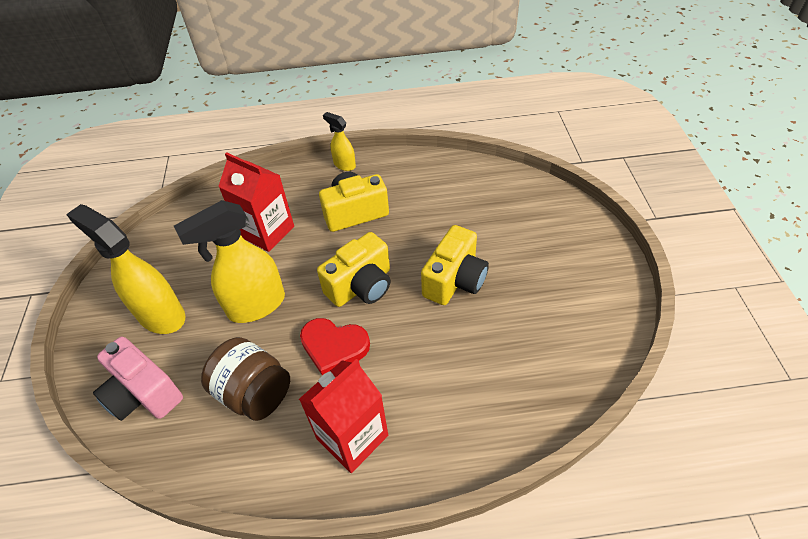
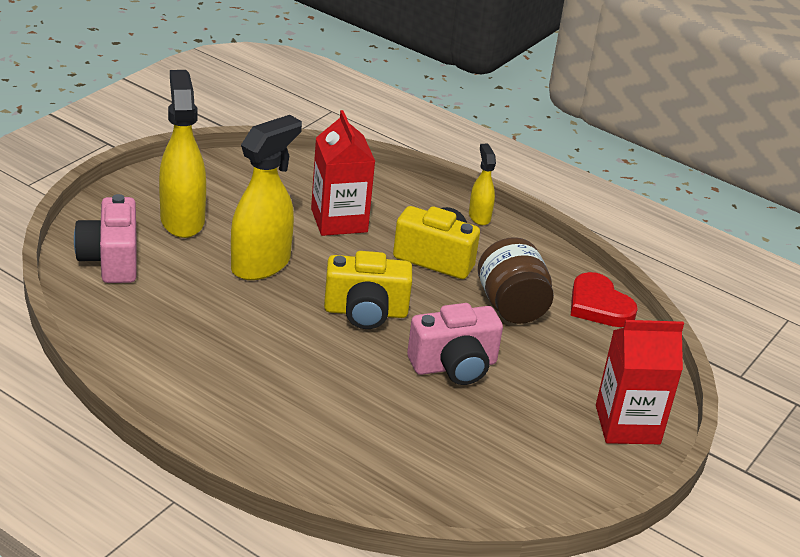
camera: 35 degrees right, 15 degrees down
(254, 393) = (187, 317): brown jar -> brown jar (511, 306)
(256, 306) = (261, 264): yellow spray bottle -> yellow spray bottle turned 120 degrees clockwise
(334, 346) = (286, 334): red heart -> red heart (599, 305)
(352, 437) = (222, 396): red carton -> red carton (627, 424)
(455, 280) = (454, 366): yellow camera -> pink camera

